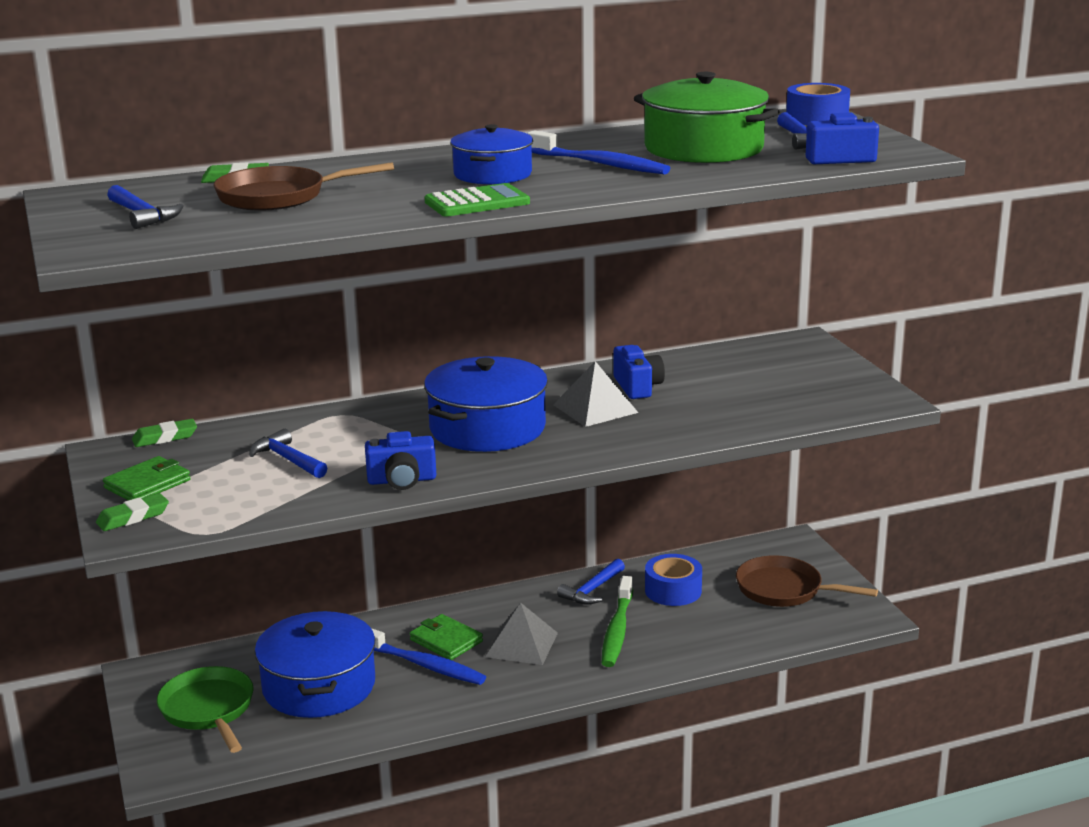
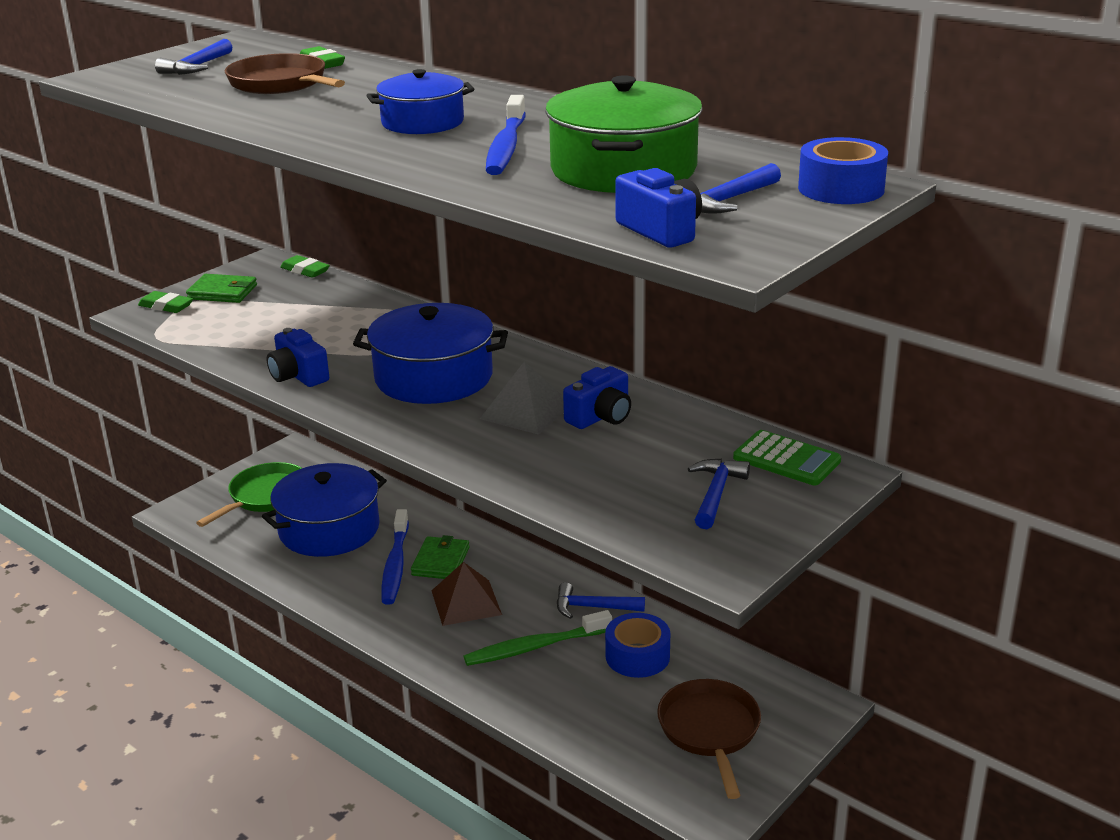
camera: 60 degrees right, 5 degrees up
(288, 459) = (302, 322): blue hammer -> blue hammer (716, 494)
(477, 202) = (322, 137): green calculator -> green calculator (786, 459)
(521, 644) = (466, 602): grey pyramid -> brown pyramid

